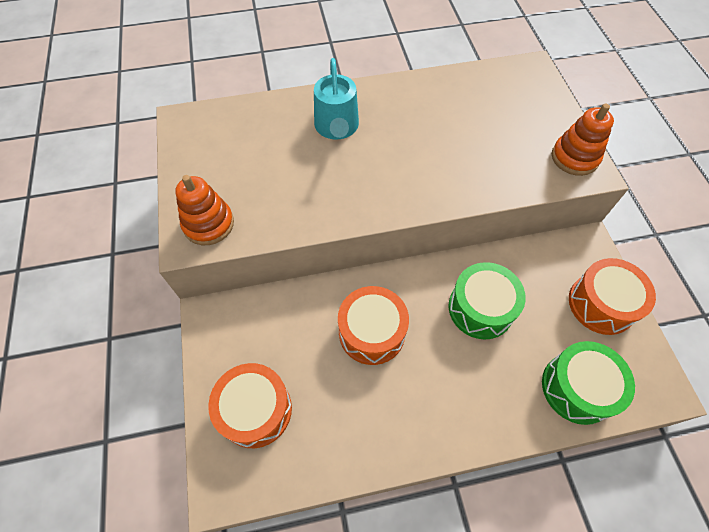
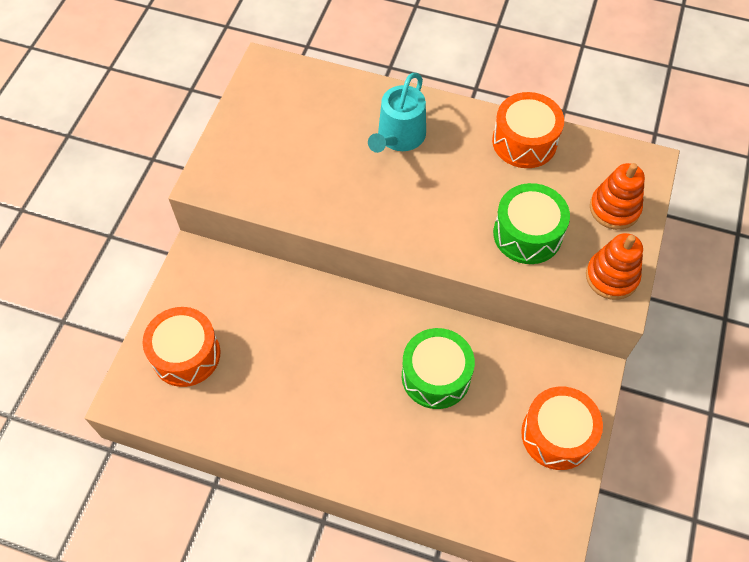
camera: 30 degrees right, 0 degrees up
(208, 224) = (230, 176): orange stacking toy -> orange stacking toy (614, 208)
(372, 332) = (322, 344): orange drum -> orange drum (524, 141)
(577, 388) = (473, 491): green drum -> green drum (527, 234)

